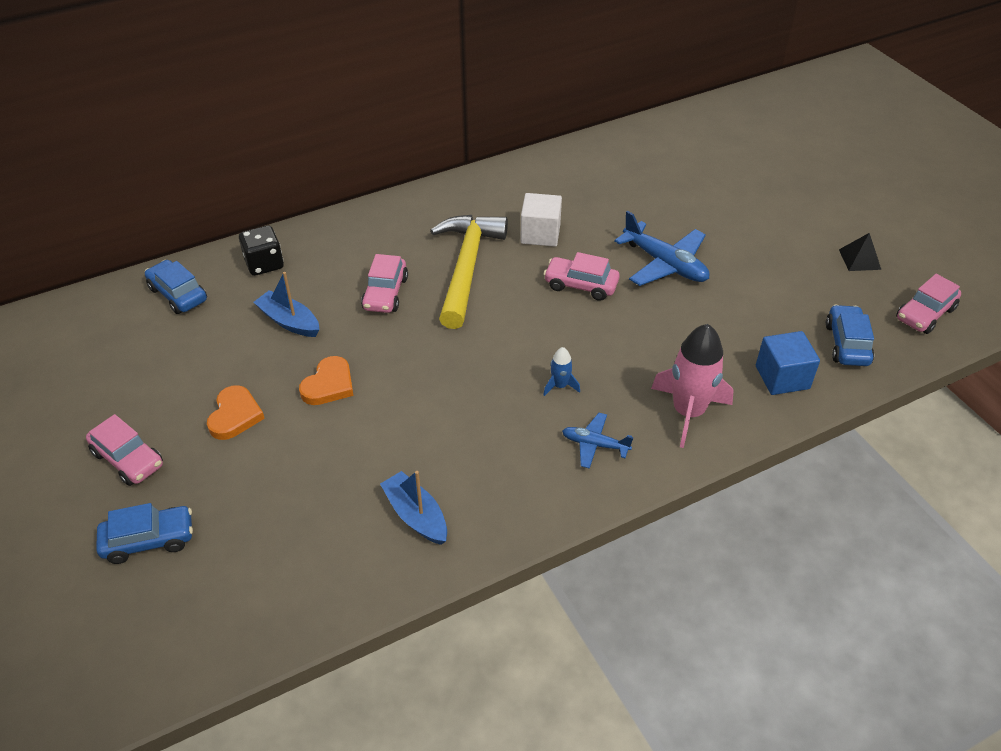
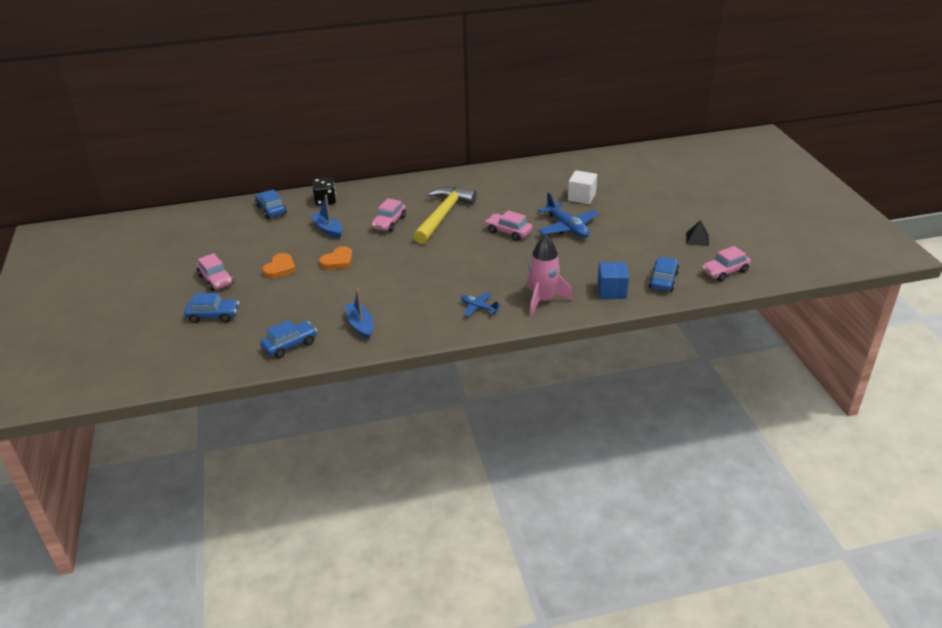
camera: 15 degrees right, 10 degrees down
(309, 582) = (290, 345): none -> blue car
(540, 234) = (496, 204): white cube -> white cube (581, 197)
(560, 386) = (472, 278): blue rocket -> none

